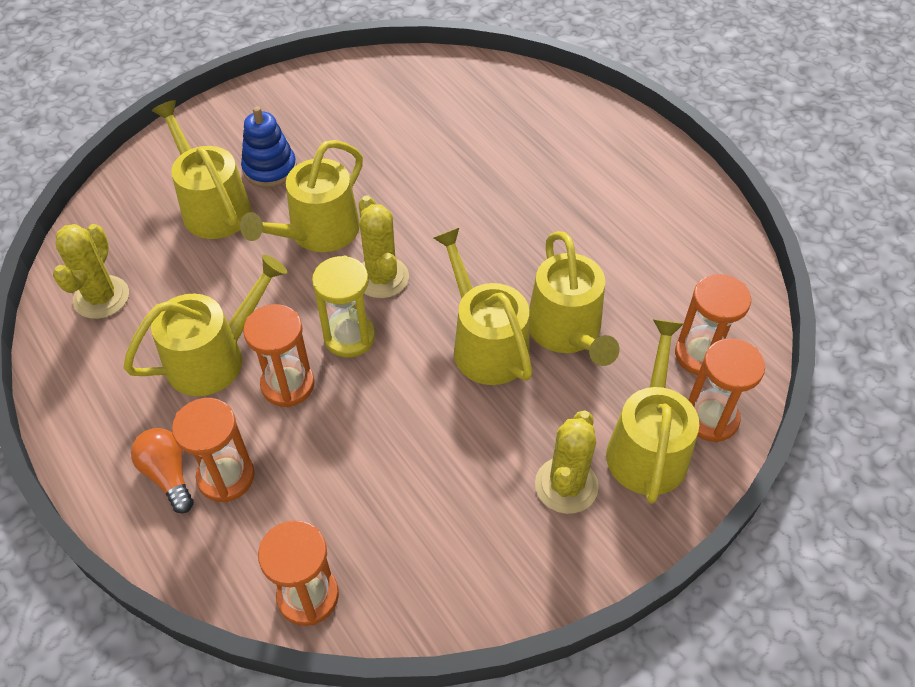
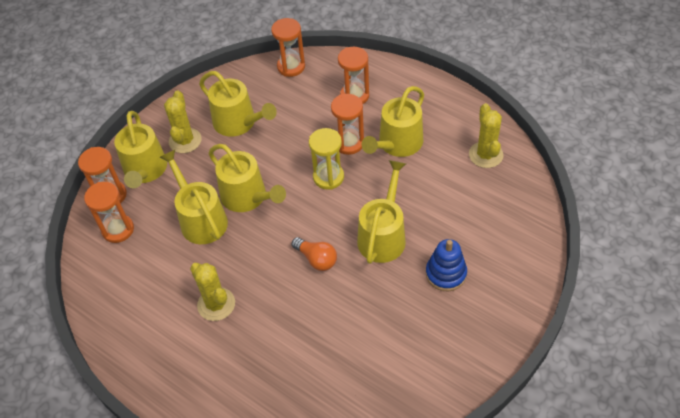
camera: 165 degrees right, 0 degrees up
(168, 475) = (383, 88): orange light bulb -> orange light bulb (316, 259)
(212, 207) = (464, 231): yellow watering can -> yellow watering can (238, 122)
(382, 278) = (326, 218): yellow cactus -> yellow cactus (216, 304)

